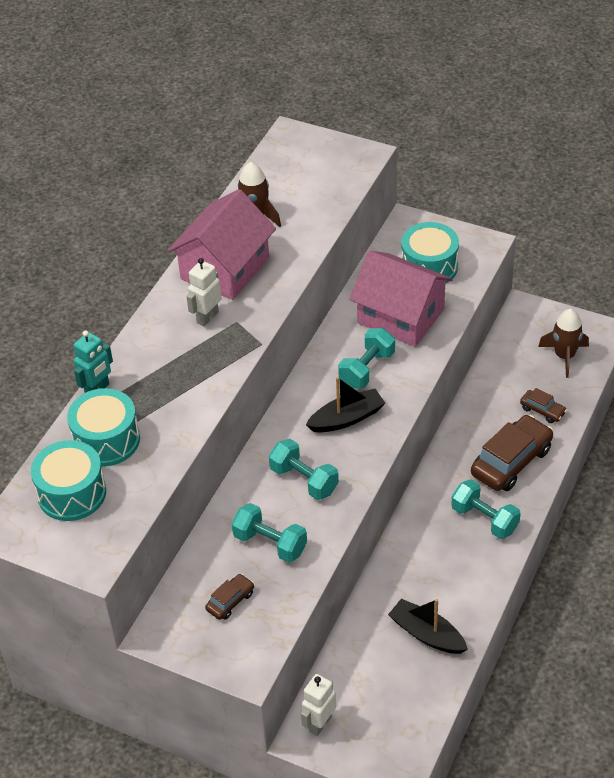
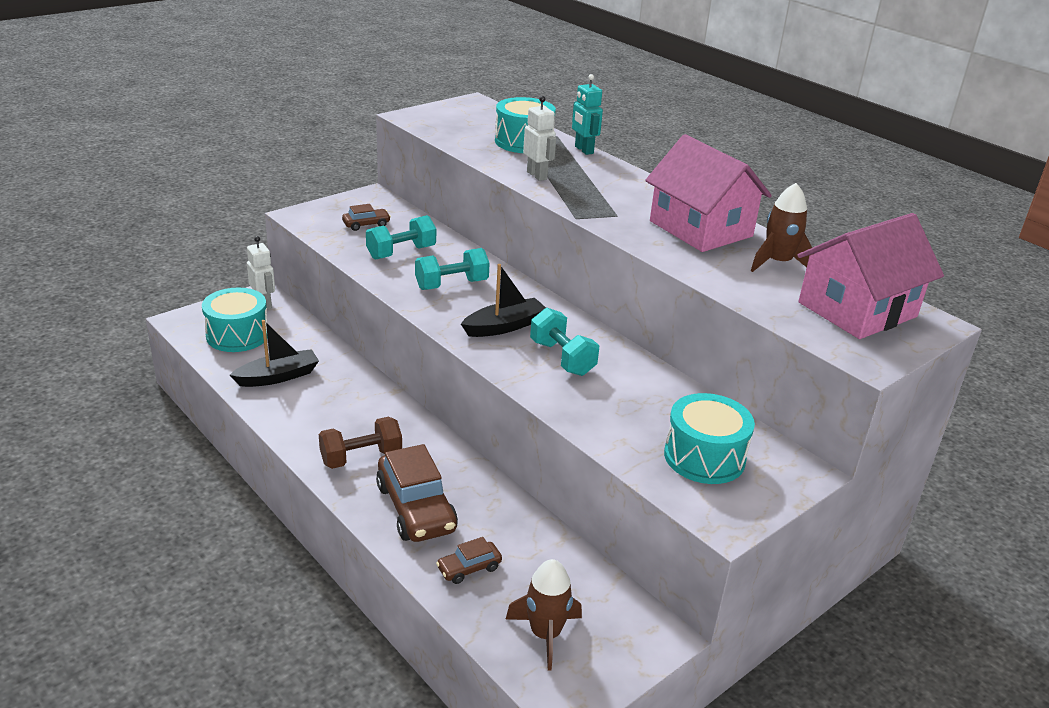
camera: 110 degrees right, 15 degrees down
(72, 493) = (483, 123): turquoise drum -> turquoise drum (237, 335)
(207, 317) = (634, 205): white robot -> white robot (537, 175)
(230, 601) = (366, 224): brown car -> brown car turned 90 degrees counterclockwise
(347, 418) = (504, 326): black boat -> black boat turned 120 degrees counterclockwise
(401, 316) = (628, 406): pink house -> pink house (857, 310)
(484, 519) = (361, 458): turquoise dumbbell -> brown dumbbell

